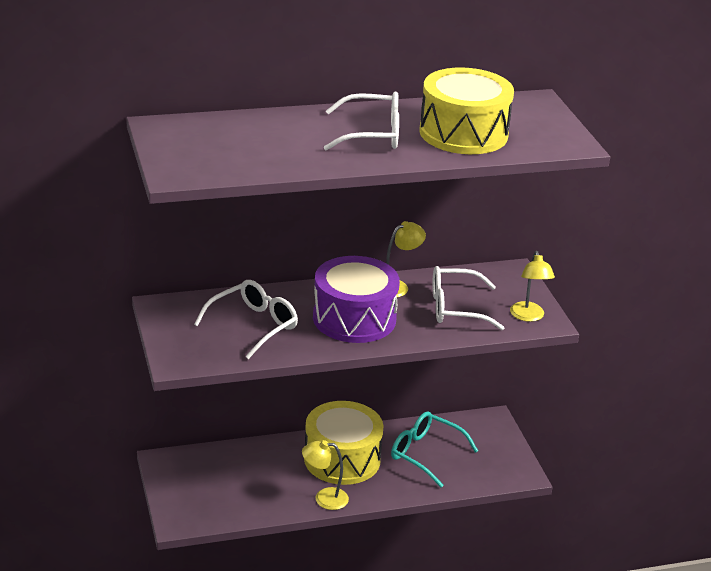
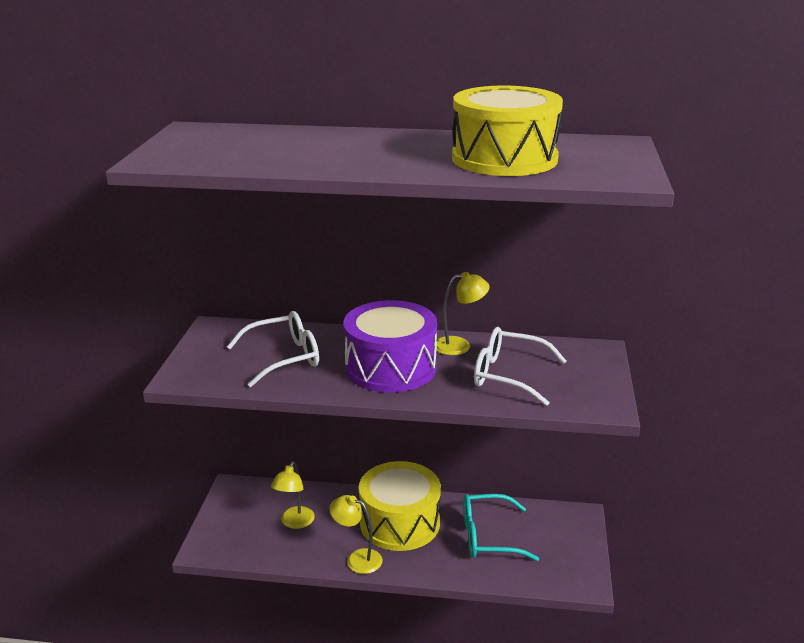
camera: 25 degrees right, 5 degrees down
(372, 134) = (398, 151): white glasses -> none
(426, 454) = (488, 536): turquoise glasses -> turquoise glasses turned 60 degrees counterclockwise
(528, 316) = (587, 397): yellow lamp -> yellow lamp (294, 523)

